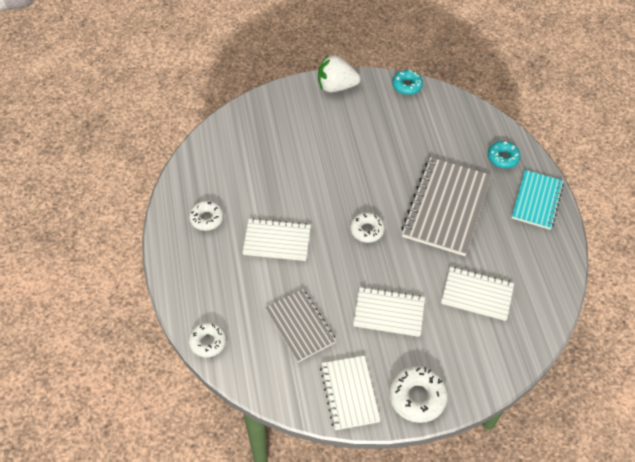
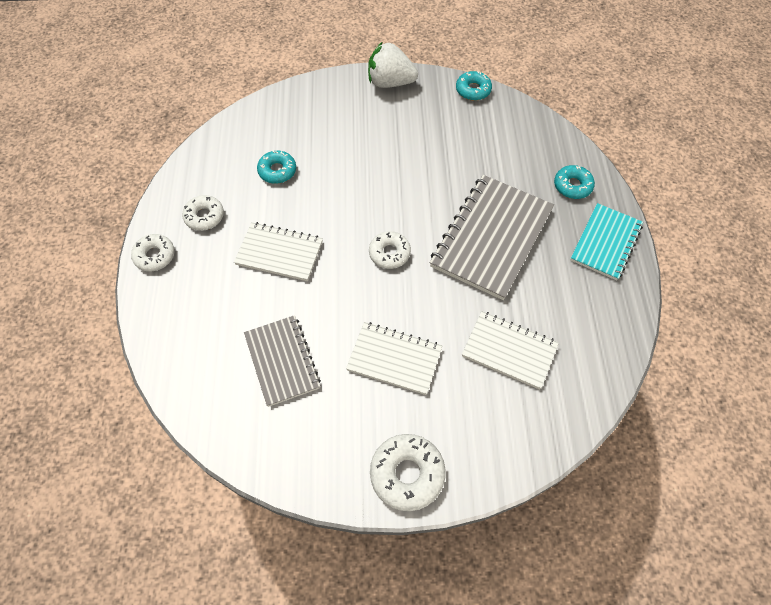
camera: 10 degrees right, 5 degrees up
(208, 342) = (167, 365): white donut -> white donut (155, 256)
(258, 173) = (277, 171): none -> turquoise donut
(349, 393) = (322, 456): white notebook -> none

